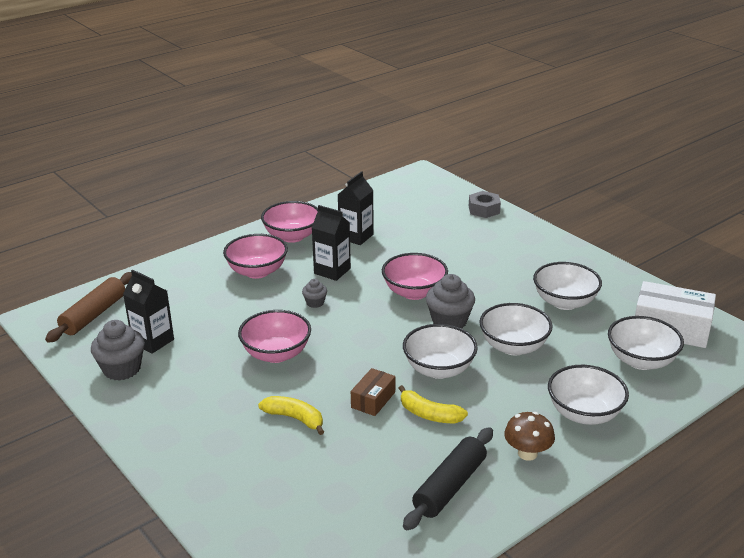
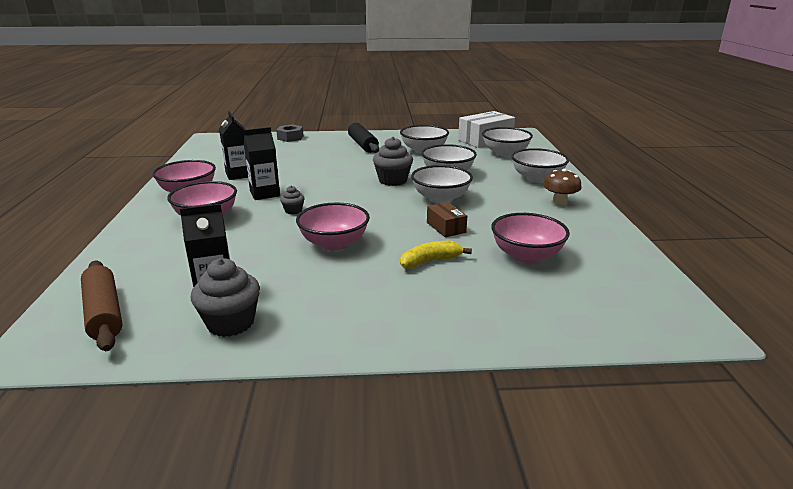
camera: 55 degrees left, 5 degrees down
(414, 292) = (342, 179): pink bowl -> pink bowl (526, 255)
(429, 414) = (486, 216): yellow banana -> none
(449, 486) = (571, 233): black rolling pin -> black rolling pin (362, 145)

